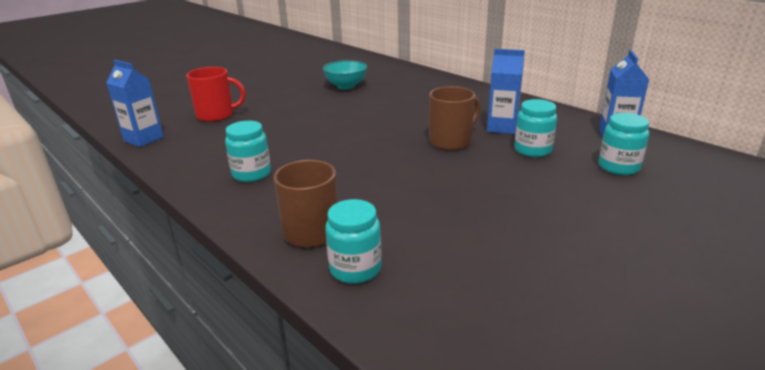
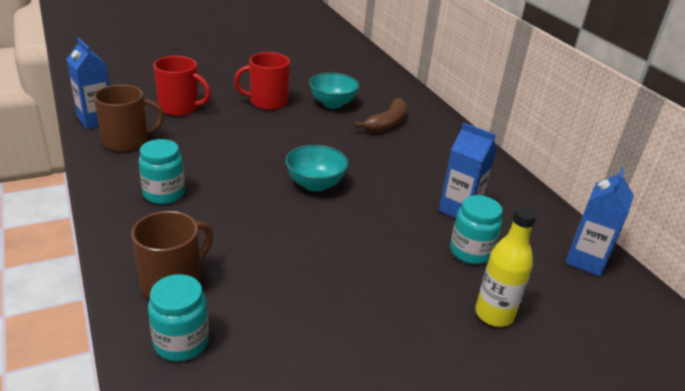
camera: 15 degrees right, 5 degrees up
(291, 96) = (267, 102): none -> red mug
(377, 138) = (315, 184): none -> turquoise bowl
(400, 89) = (387, 123): none -> brown banana
(451, 141) = (390, 212): brown mug -> brown mug (127, 141)
(583, 182) = (494, 314): none -> yellow bottle
(618, 167) = (552, 306): turquoise jar -> none

